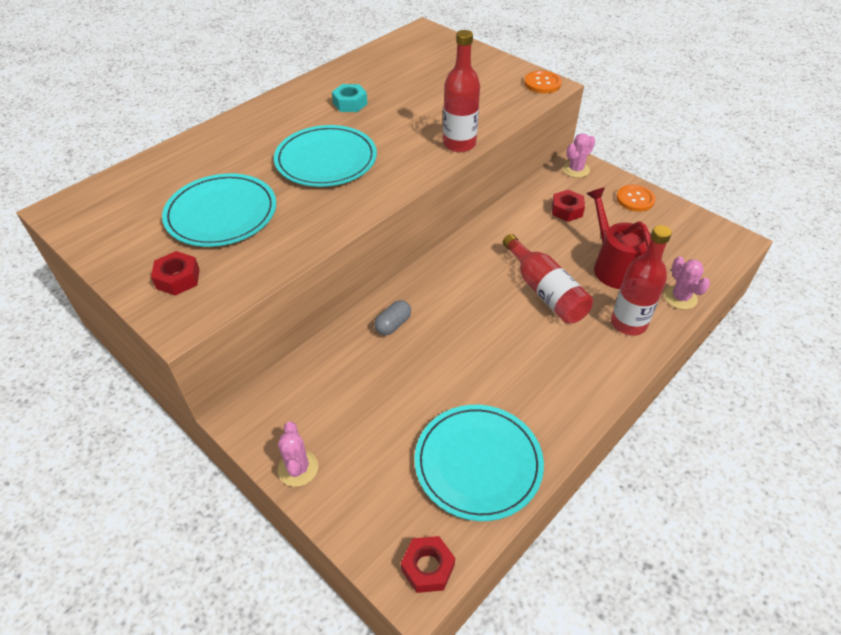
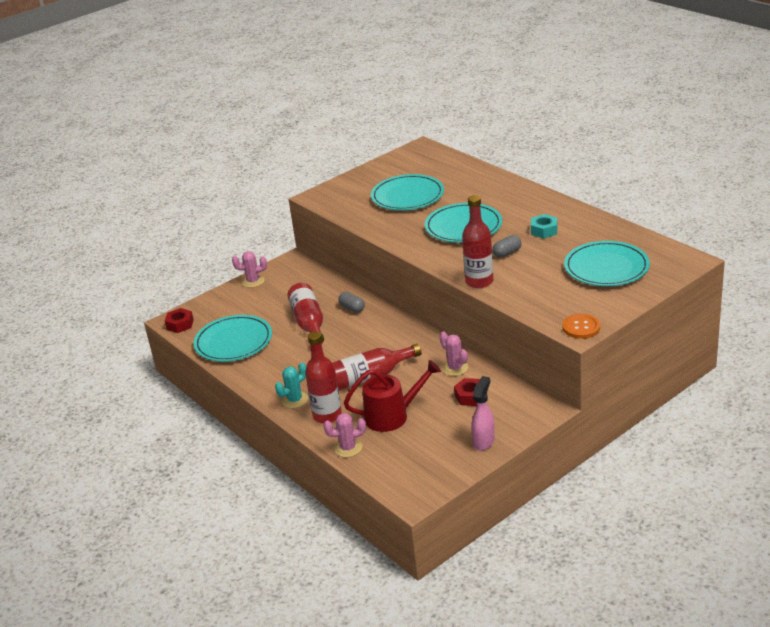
camera: 100 degrees right, 15 degrees down
(178, 279) = (350, 191): red nut -> none
(397, 127) = (507, 253): none -> grey capsule
(427, 370) = (309, 323): none -> red bottle
(432, 69) = (606, 267): none -> turquoise plate
(576, 169) = (534, 408): pink cactus -> pink cactus (455, 368)
(606, 360) = (295, 400): none -> turquoise cactus
(635, 199) = (484, 441): orange button -> pink spray bottle

